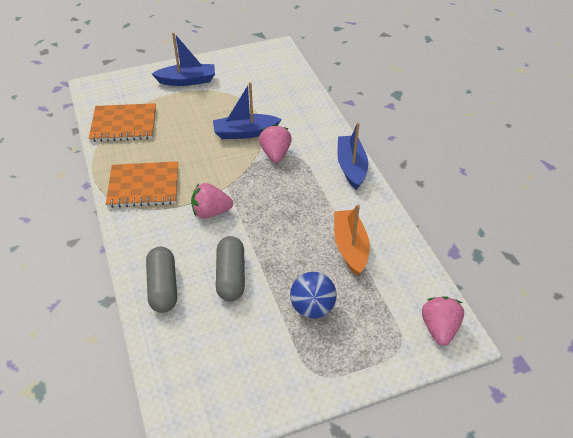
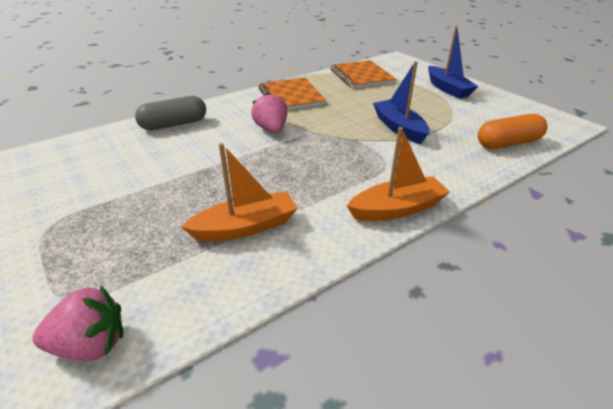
camera: 75 degrees right, 10 degrees down
(231, 276) = (189, 153): grey capsule -> none
(275, 154) = (379, 150): pink strawberry -> none
(292, 87) = (508, 143): none -> orange capsule
(312, 308) = (144, 210): blue ball -> none
(351, 167) = (397, 209): blue boat -> orange boat

